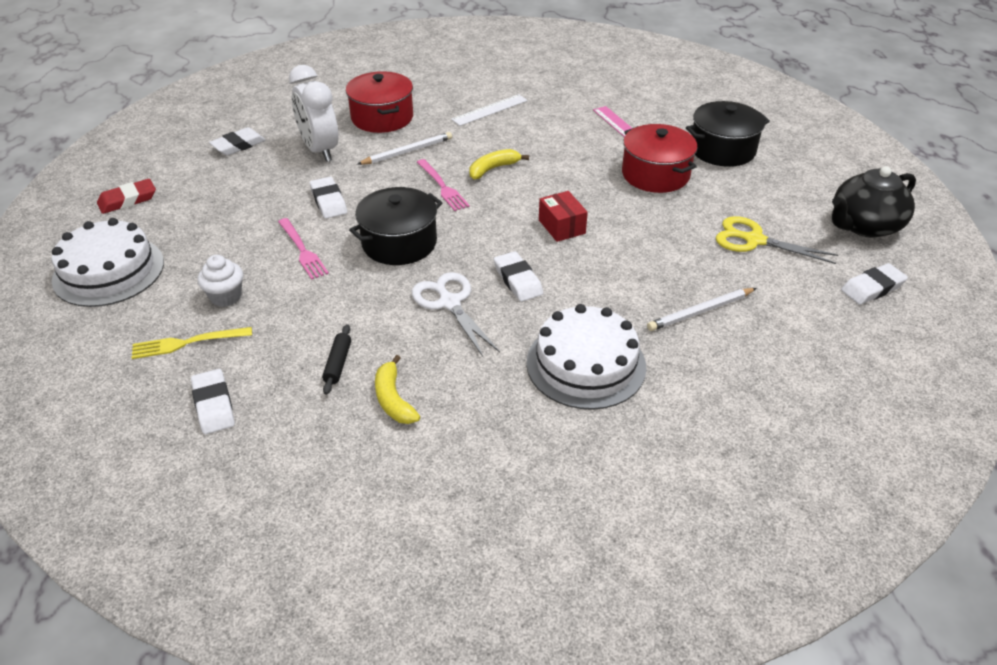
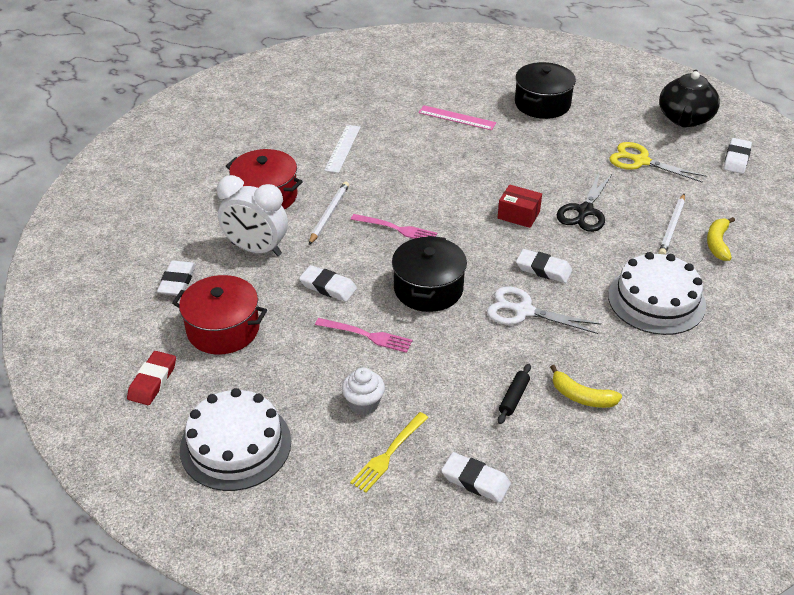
camera: 40 degrees left, 0 degrees up
(338, 364) = (514, 397): black rolling pin -> black rolling pin turned 60 degrees clockwise
(493, 169) = (413, 195): yellow banana -> yellow banana (717, 243)
(630, 254) = (585, 211): none -> black scissors
(655, 174) = (525, 144): red pot -> red pot (223, 329)
(754, 240) = (641, 161): yellow scissors -> yellow scissors turned 45 degrees clockwise

